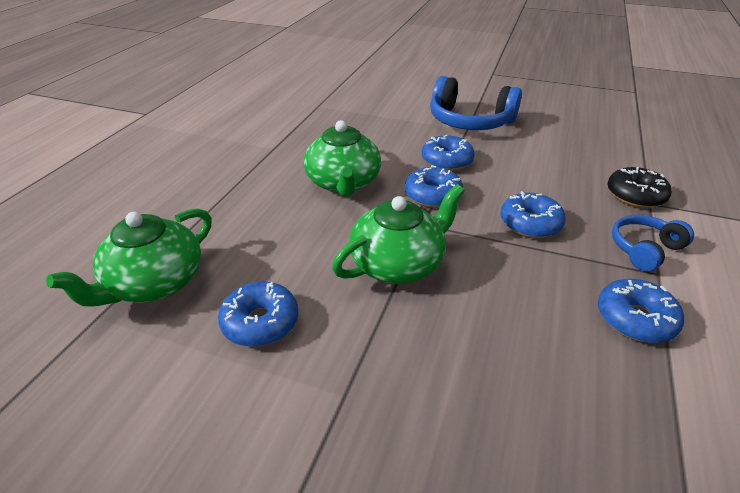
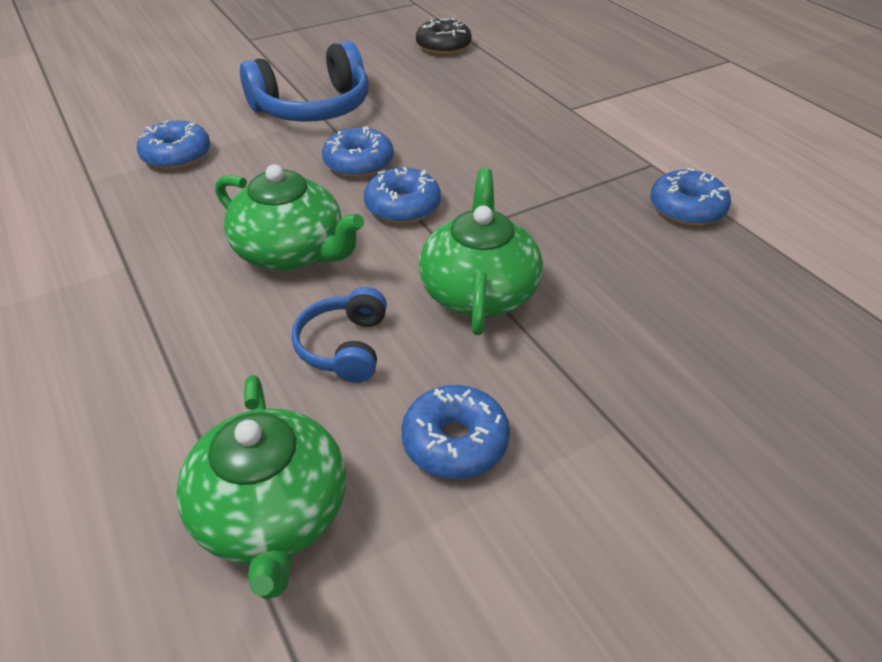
camera: 50 degrees left, 5 degrees up
(530, 224) = (520, 180): blue donut -> blue donut (177, 155)
(635, 195) = (553, 107): black donut -> black donut (443, 46)
(644, 249) = (620, 150): blue headphones -> blue headphones (344, 347)

